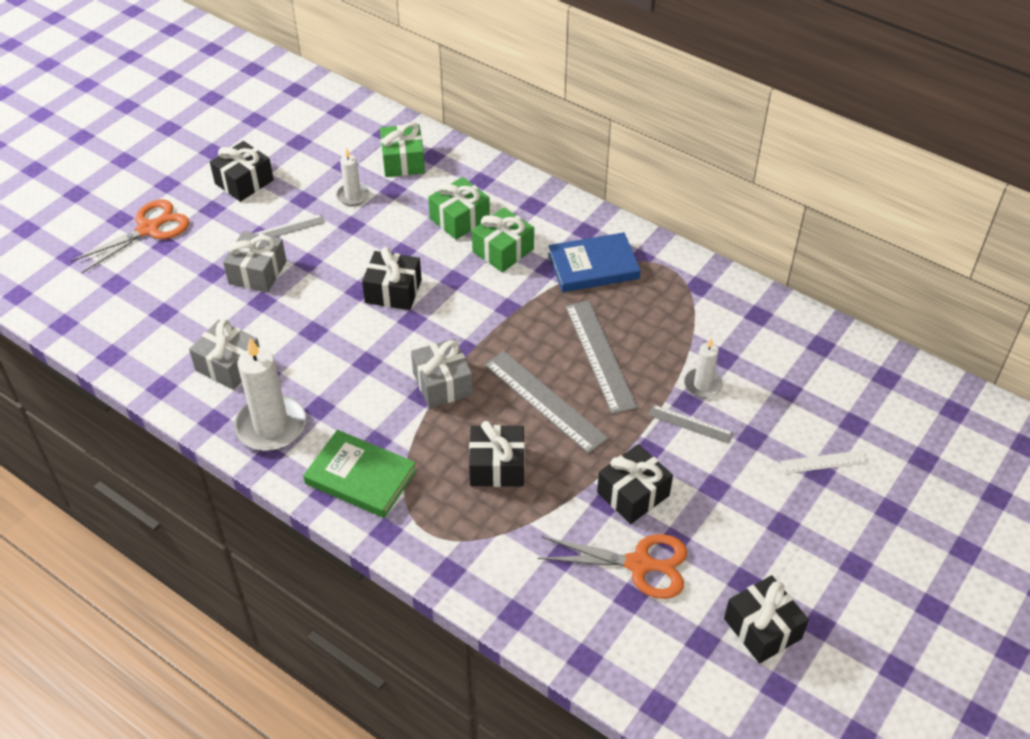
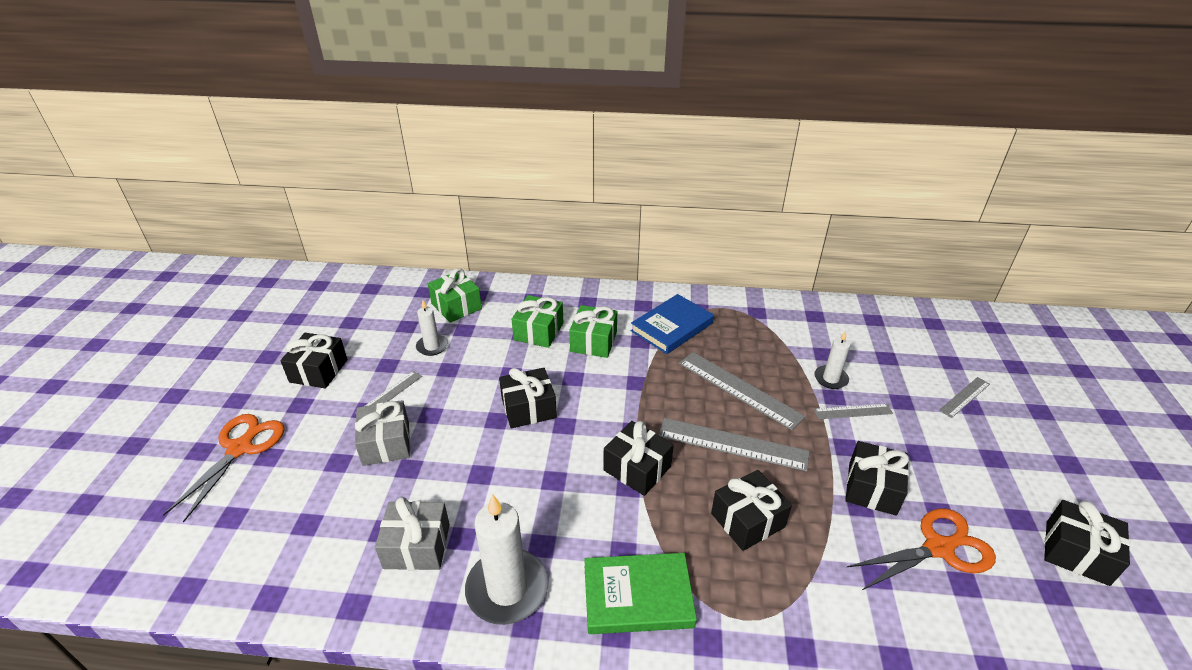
camera: 30 degrees left, 10 degrees down
(442, 383) = (637, 468): grey gift -> black gift
(824, 462) = (964, 397): white ruler -> grey ruler

